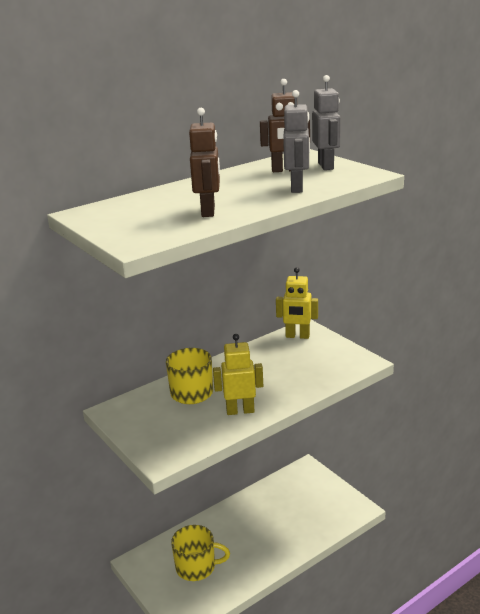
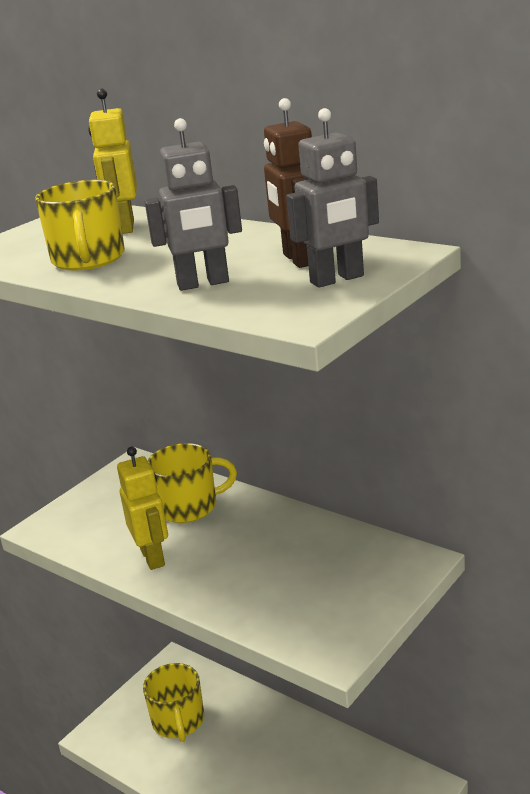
camera: 75 degrees right, 0 degrees up
(208, 211) = (88, 259): brown robot -> yellow mug
(297, 336) = (386, 558): yellow robot -> yellow robot (124, 227)

